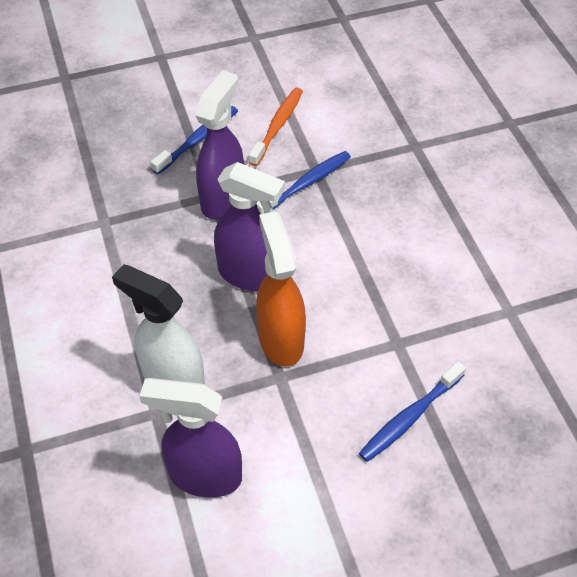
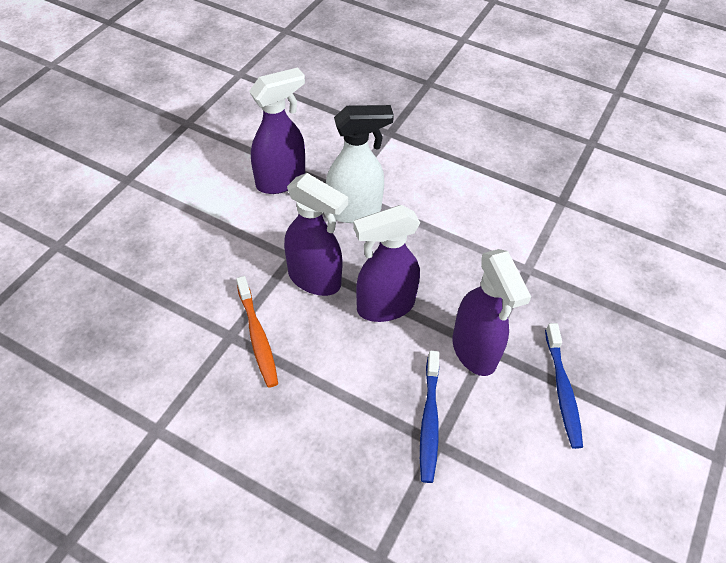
camera: 135 degrees right, 0 degrees up
(277, 126) = (522, 465): orange toothbrush -> orange toothbrush (257, 336)
(281, 339) = (315, 279): orange spray bottle -> purple spray bottle
(410, 417) = (181, 291): blue toothbrush -> none

